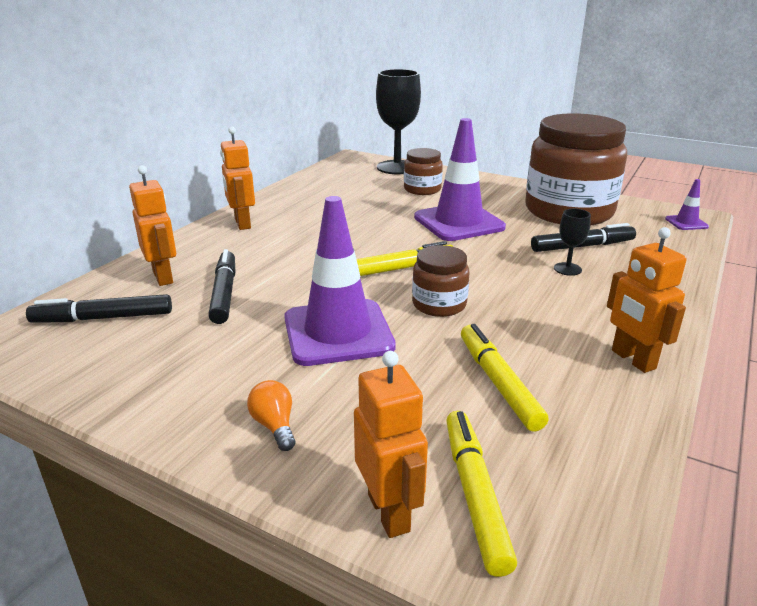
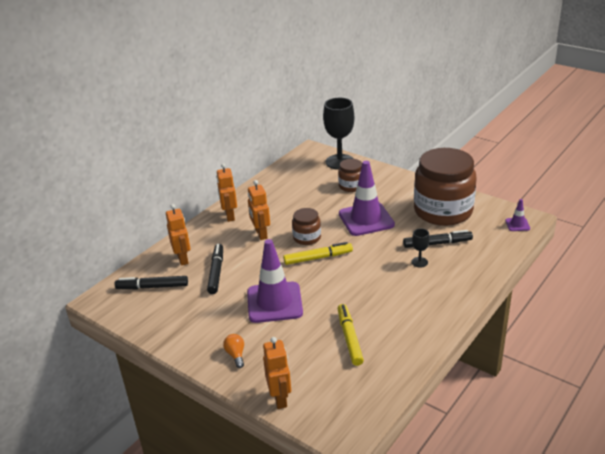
camera: 10 degrees right, 5 degrees up
(439, 304) = (334, 286): brown jar -> brown jar (307, 238)
(474, 495) = (319, 393): yellow marker -> none
(632, 360) = (426, 328): orange robot -> orange robot (261, 234)

